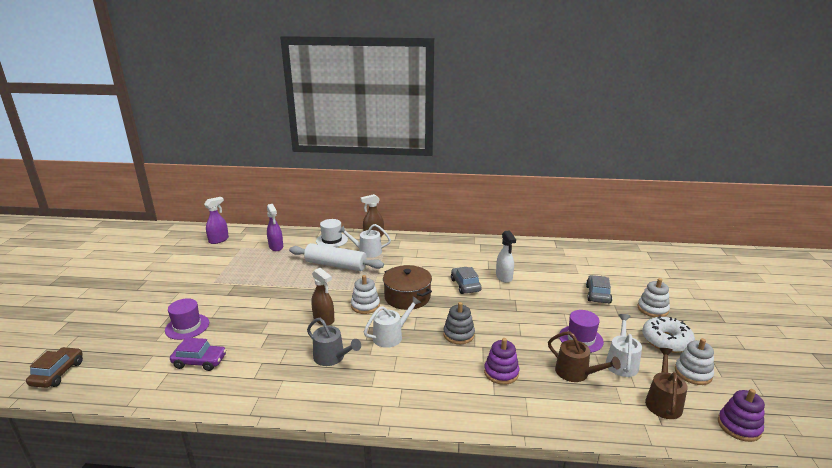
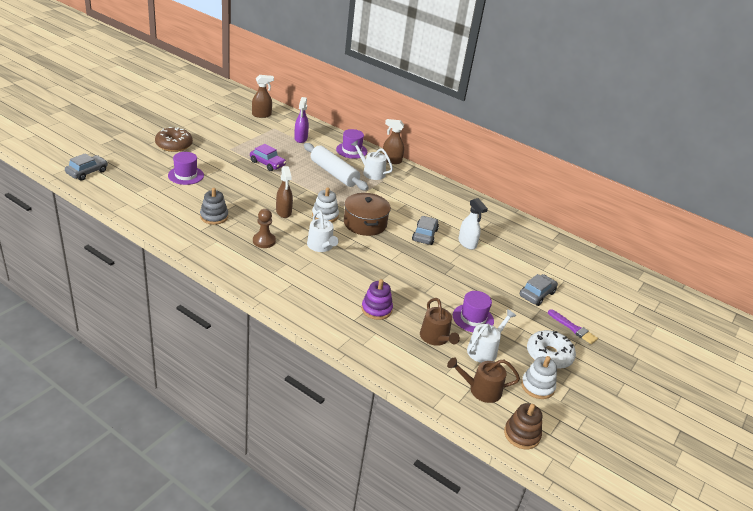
camera: 25 degrees right, 10 degrees up
(58, 373) = (87, 172): brown car -> grey car
(147, 301) = (174, 145): none -> brown donut
(200, 361) = (175, 203): purple car -> purple car (267, 163)
(219, 240) = (262, 115): purple spray bottle -> brown spray bottle
(332, 240) = (351, 150): white hat -> purple hat
(332, 357) = (264, 241): grey watering can -> brown pawn
(391, 336) = (321, 246): white watering can -> white watering can turned 75 degrees clockwise
(458, 334) = (375, 269): grey stacking toy -> grey stacking toy (214, 217)
(504, 277) = (467, 243): white spray bottle -> white spray bottle turned 45 degrees counterclockwise
(652, 309) = (573, 328): white stacking toy -> purple brush
(663, 402) = (481, 390): brown watering can -> brown watering can turned 135 degrees counterclockwise
(739, 426) = (521, 435): purple stacking toy -> brown stacking toy

